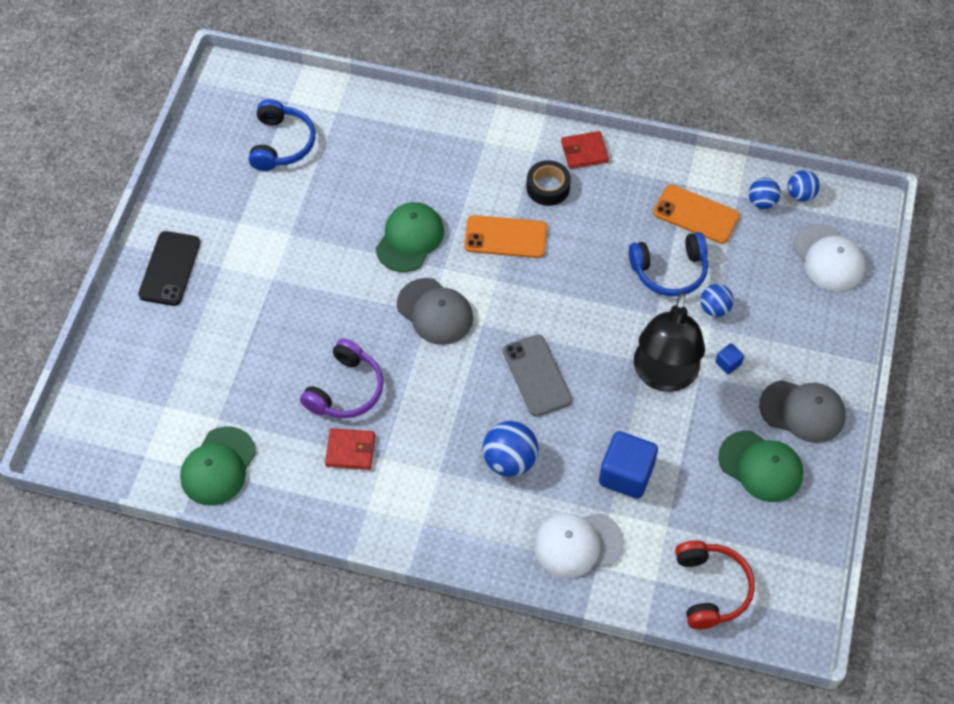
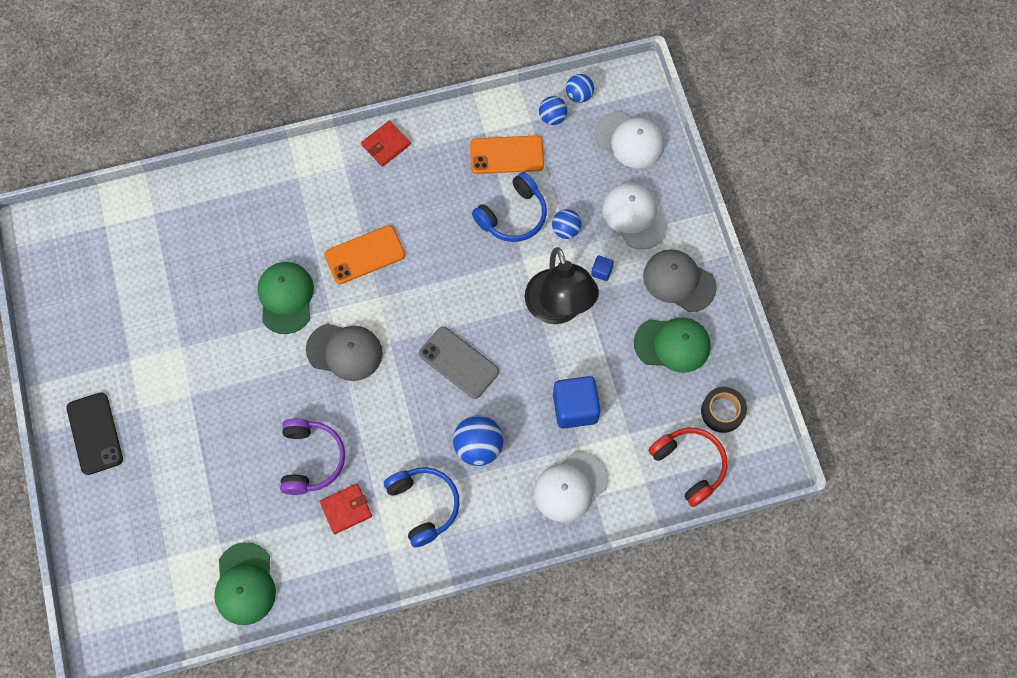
camera: 30 degrees left, 10 degrees up
(281, 144) = (123, 268): blue headphones -> blue headphones (424, 505)
(548, 187) = (374, 192): black tape -> black tape (722, 412)
(792, 329) = (634, 216): none -> white cap
(802, 411) = (679, 281): grey cap -> grey cap turned 135 degrees counterclockwise

